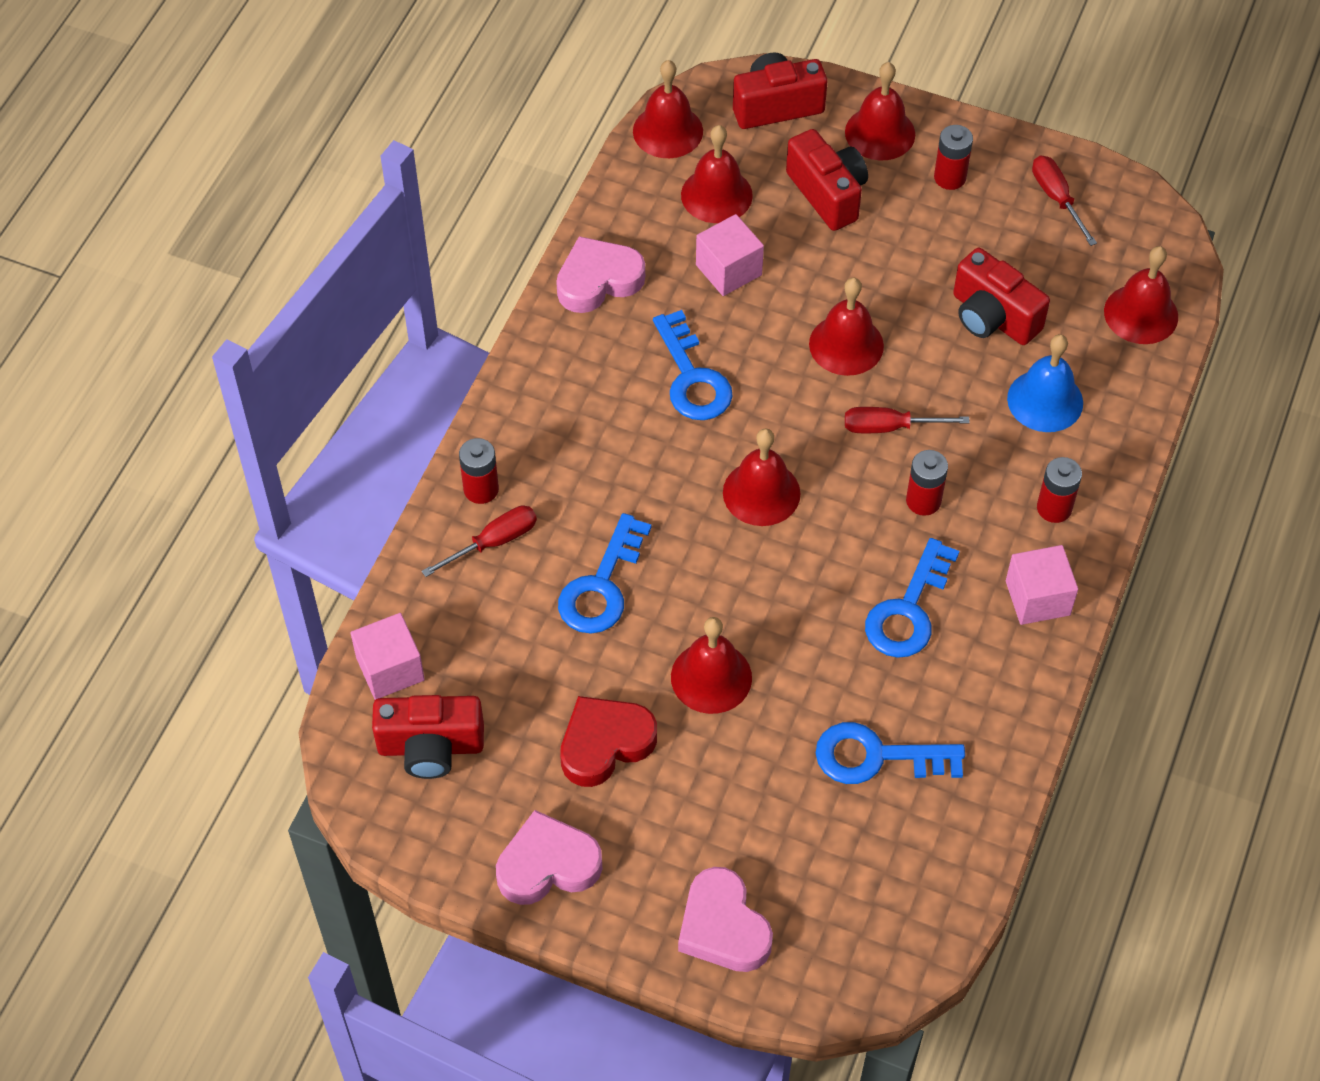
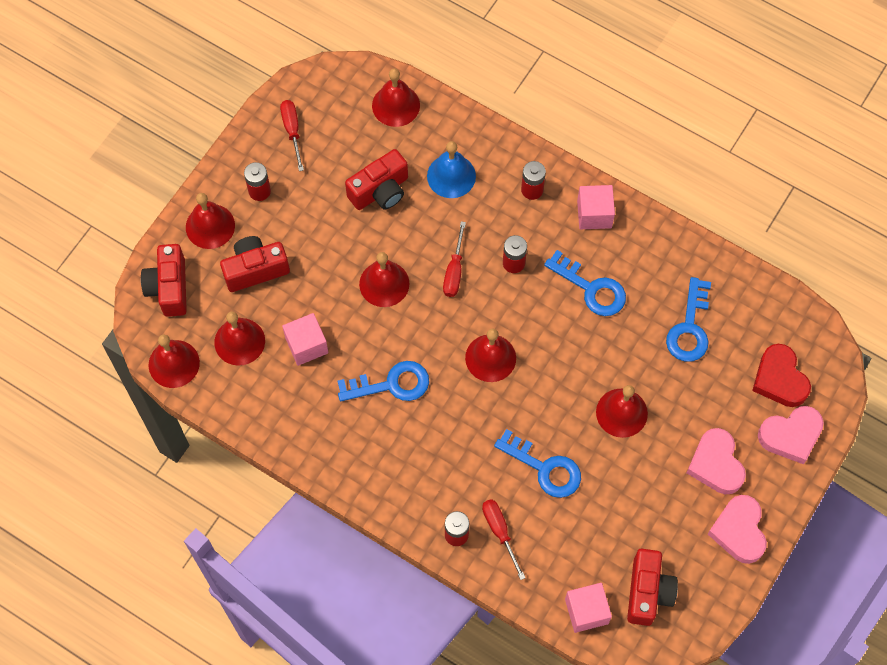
camera: 80 degrees left, 10 degrees up
(598, 280) = (297, 432): pink heart -> pink heart (716, 464)
(605, 744) = (660, 484): red heart -> red heart (779, 379)
(1056, 198) = (292, 131): red screwdriver -> red screwdriver turned 90 degrees clockwise

